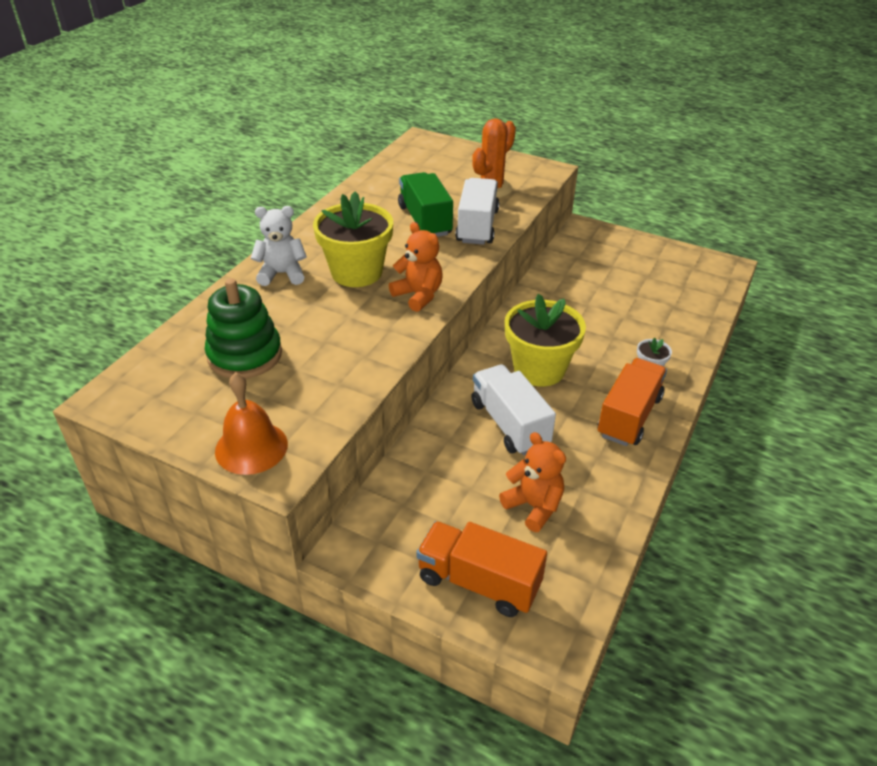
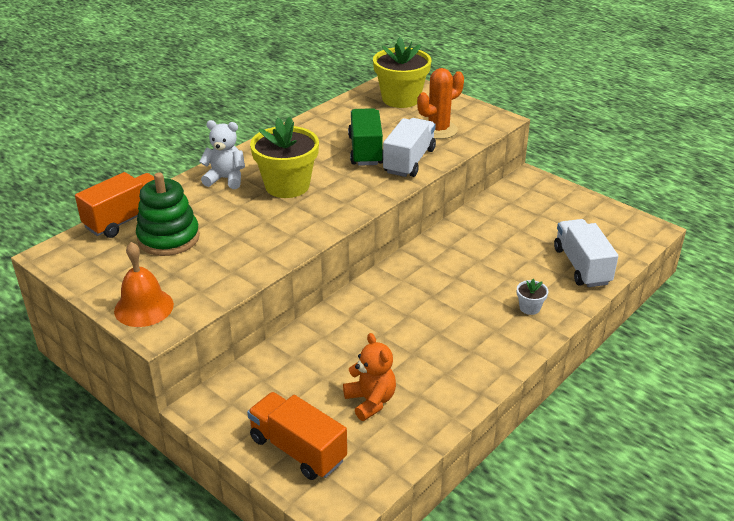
camera: 15 degrees right, 5 degrees down
(418, 295) = (330, 211): orange teddy bear -> none
(509, 424) = (381, 333): white truck -> white truck (581, 266)
(539, 369) = (428, 292): yellow flower pot -> yellow flower pot (401, 99)
(629, 416) = (490, 344): orange truck -> orange truck (126, 219)

